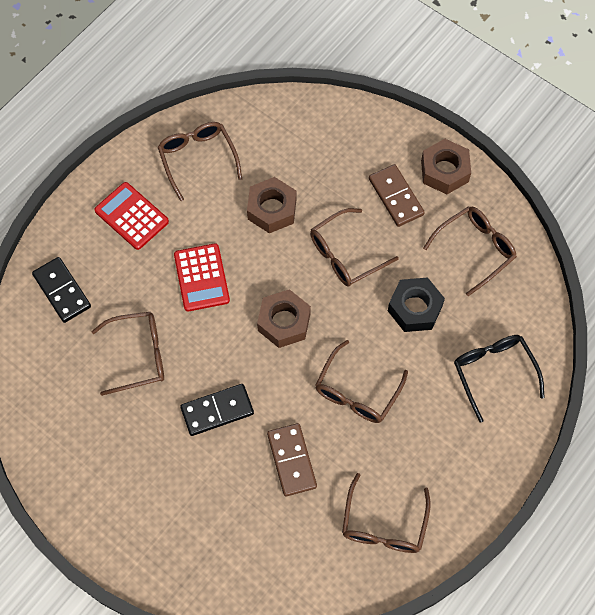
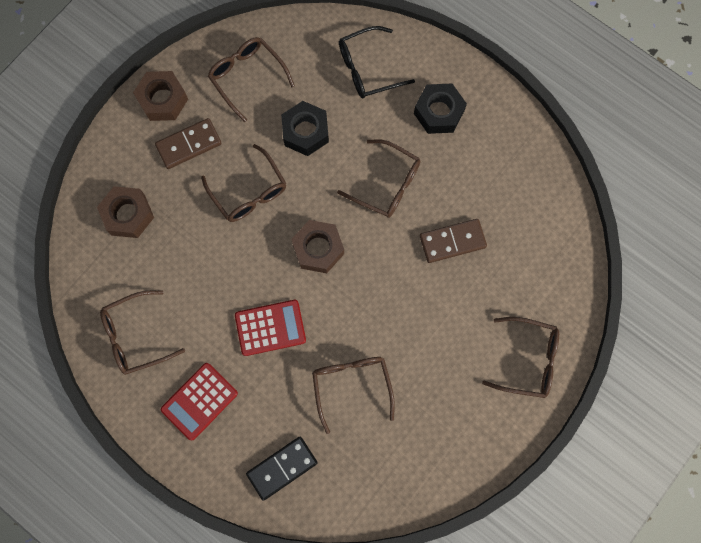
camera: 90 degrees left, 10 degrees up
(217, 410) = (406, 309): black domino -> none
(272, 209) = (197, 261): brown nut -> brown nut (128, 215)
(384, 524) = (507, 164): brown glasses -> brown glasses (528, 360)
(445, 449) = (438, 112): none -> black nut

